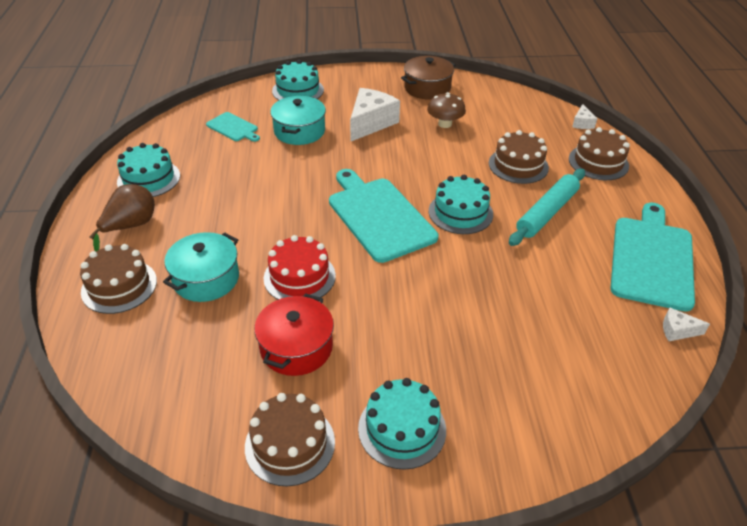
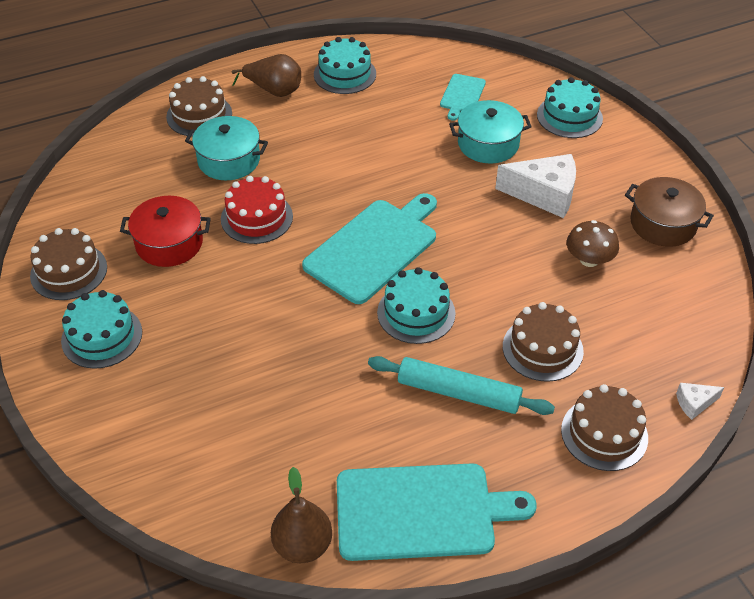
camera: 70 degrees right, 5 degrees up
(677, 331) = (303, 545): white cheese -> brown pear

